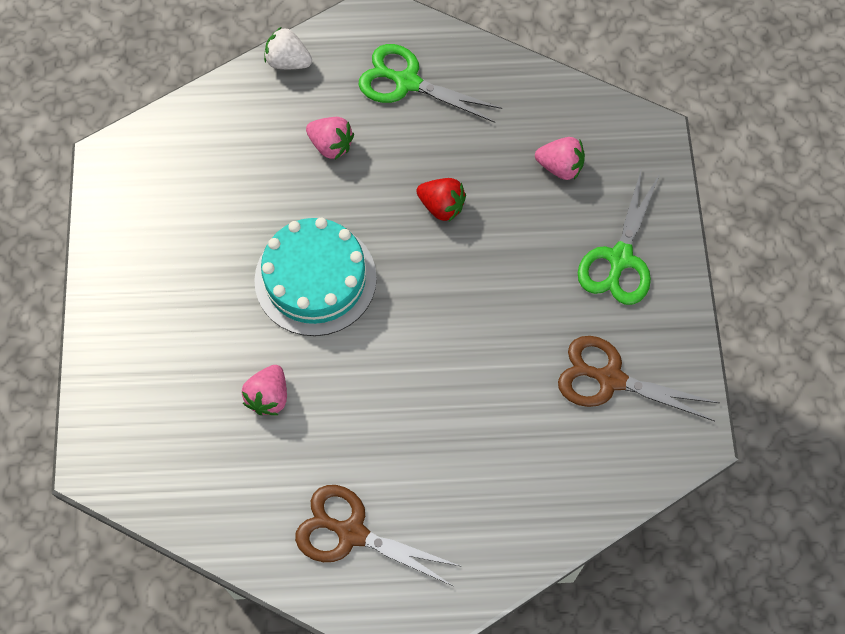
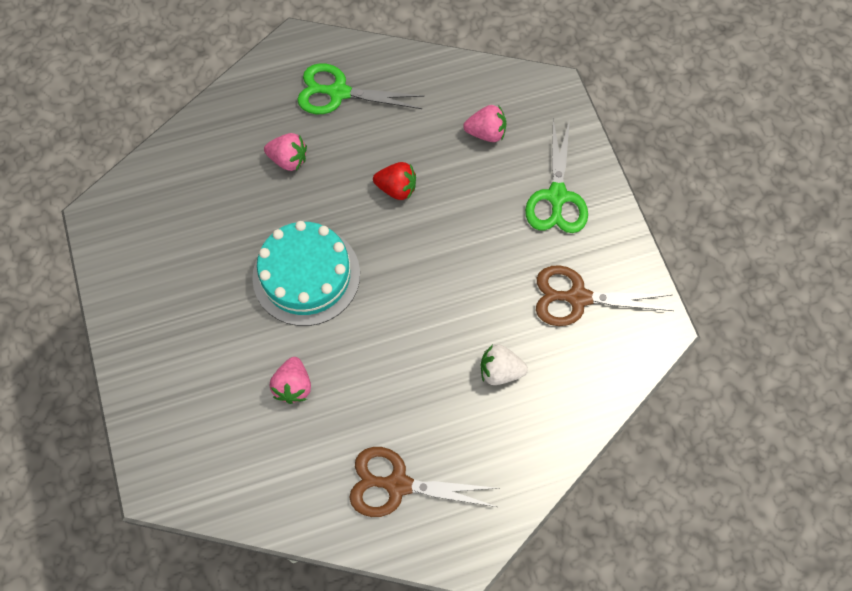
camera: 15 degrees left, 0 degrees up
(288, 61) = (232, 98): white strawberry -> white strawberry (500, 371)

